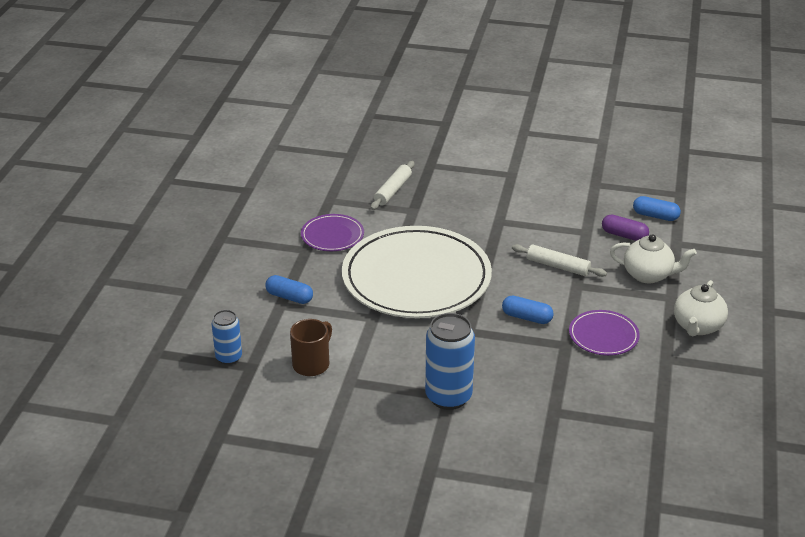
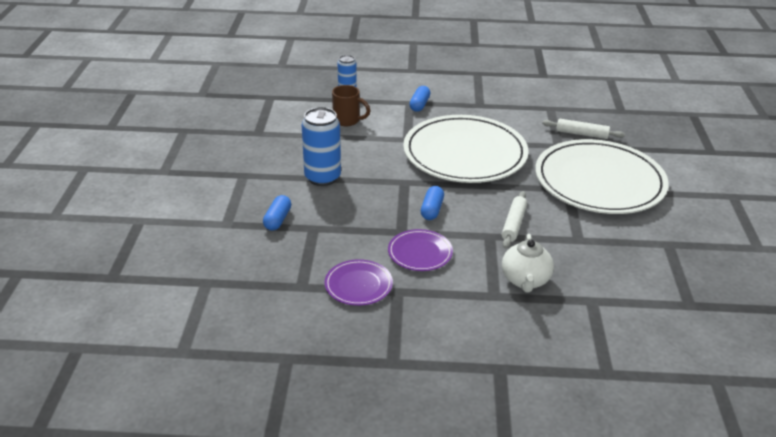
camera: 80 degrees right, 0 degrees up
(332, 235) = (503, 114): purple plate -> purple plate (358, 285)
(488, 199) = (599, 181): none -> white plate
(624, 235) = (586, 264): purple capsule -> none
(655, 216) = (634, 286): blue capsule -> blue capsule (277, 220)
(697, 327) = (452, 313): white teapot -> none

